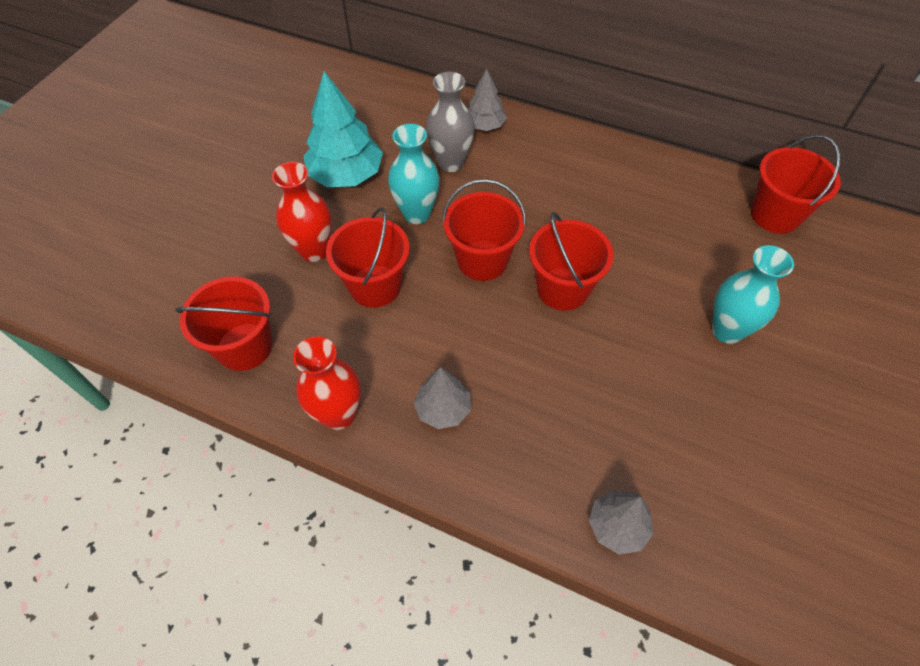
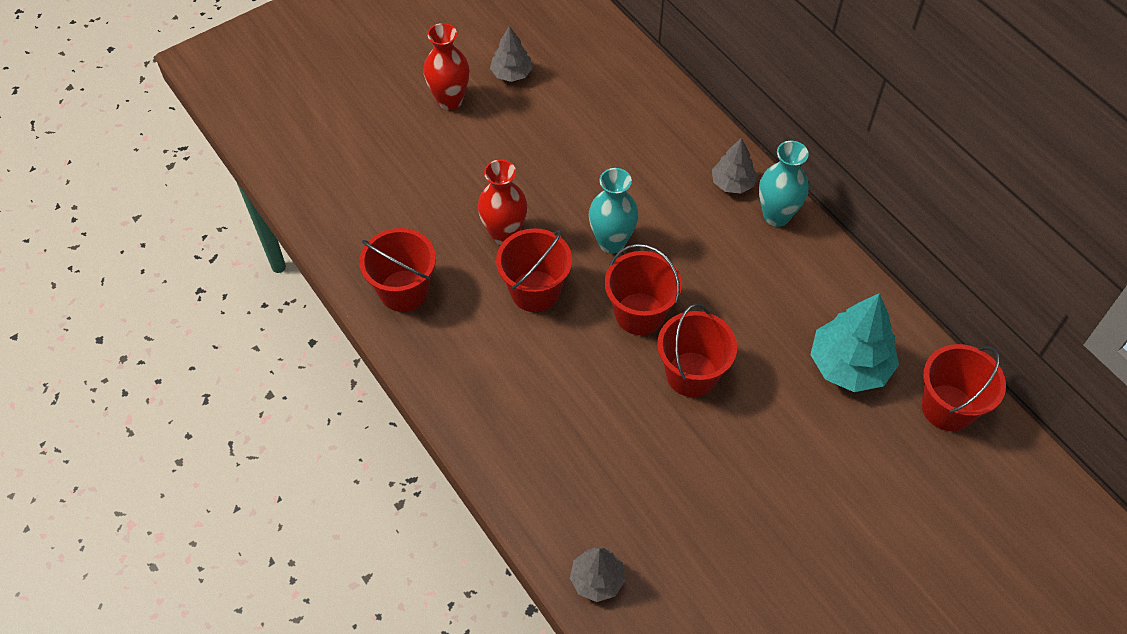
camera: 30 degrees right, 0 degrees up
(339, 414) = (443, 382): red vase -> red vase (450, 100)
(346, 175) = (573, 175): turquoise tree -> turquoise tree (849, 365)
(443, 409) = (524, 421): grey tree -> grey tree (511, 73)
(451, 163) = (674, 207): grey vase -> none
(727, 330) = (809, 485): turquoise vase -> turquoise vase (776, 216)

